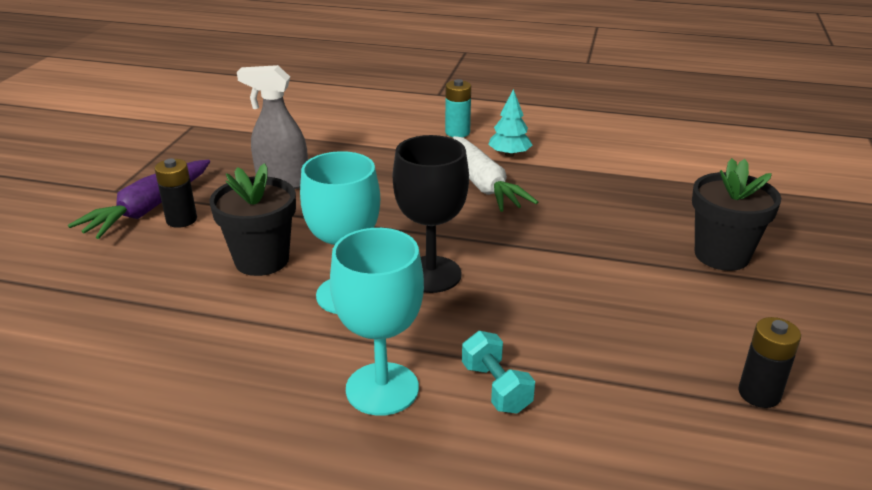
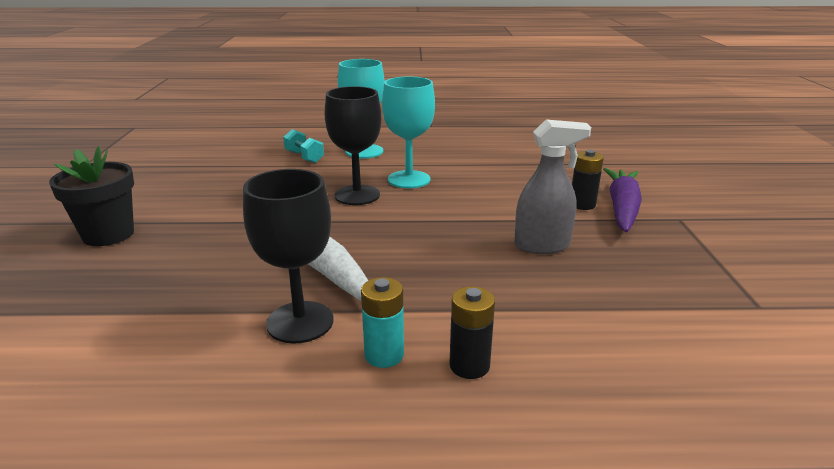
camera: 165 degrees right, 5 degrees down
(262, 260) = (485, 189): black flower pot -> none
(509, 154) = (300, 322): turquoise tree -> black goblet
(759, 394) = (156, 169): black battery -> black battery (469, 365)

